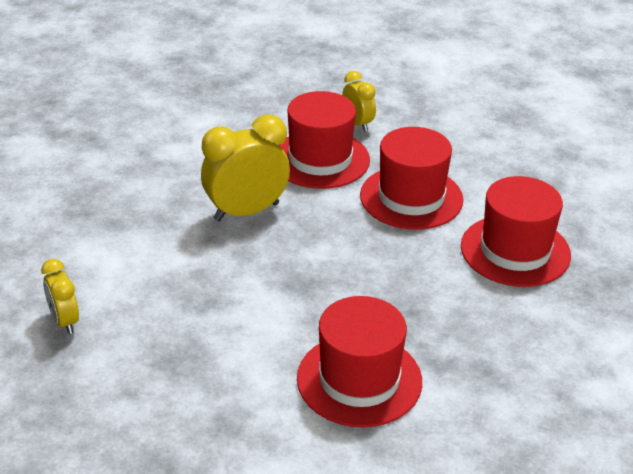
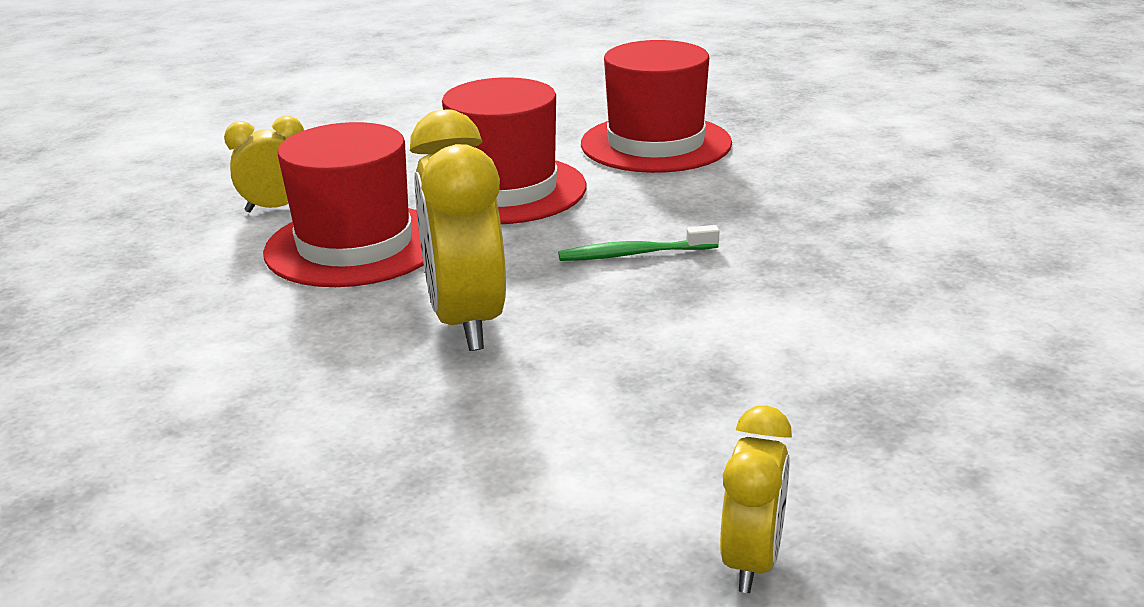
camera: 75 degrees left, 10 degrees down
(64, 321) = (752, 561): yellow clock -> yellow clock turned 60 degrees counterclockwise
(338, 259) = (634, 254): none -> green toothbrush
(359, 380) = (917, 263): red hat -> none

